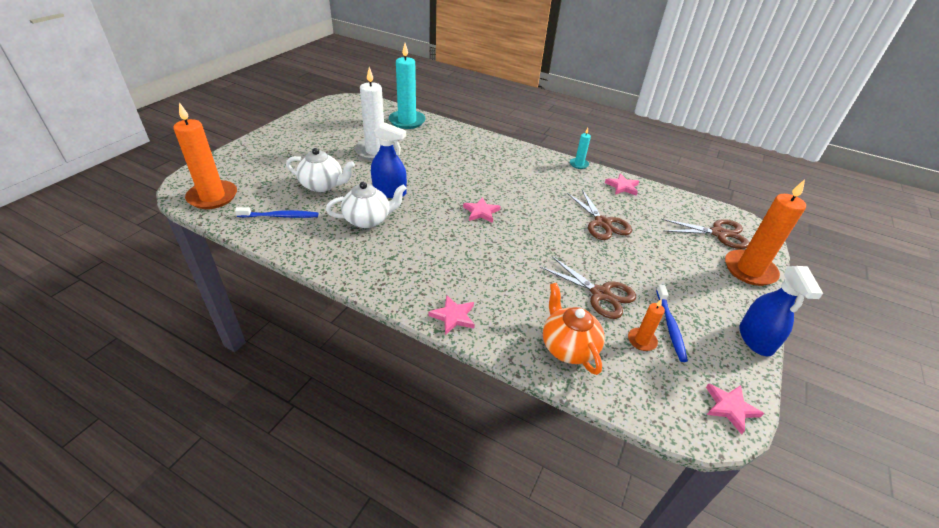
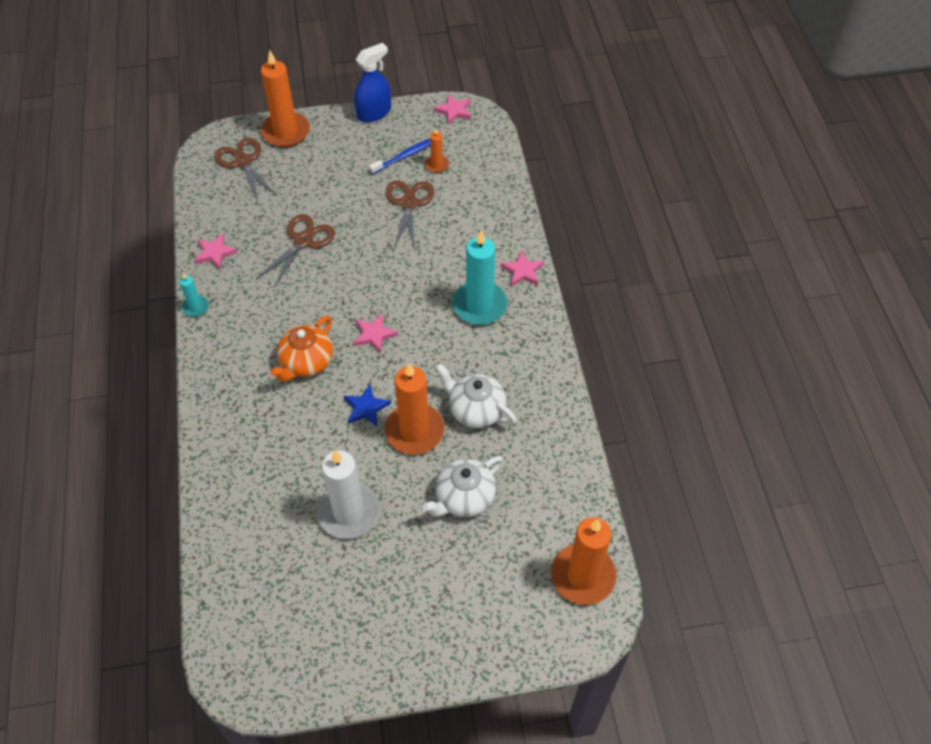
camera: 125 degrees left, 15 degrees up
(280, 216) = (544, 484): blue toothbrush -> none
(323, 185) = (464, 498): white teapot -> white teapot turned 105 degrees counterclockwise
(389, 191) = (414, 431): blue spray bottle -> orange candle
(407, 121) = (237, 545): turquoise candle -> turquoise candle (479, 305)
(430, 184) = (366, 408): none -> blue star
(568, 347) = (483, 198): orange teapot -> orange teapot (306, 363)

